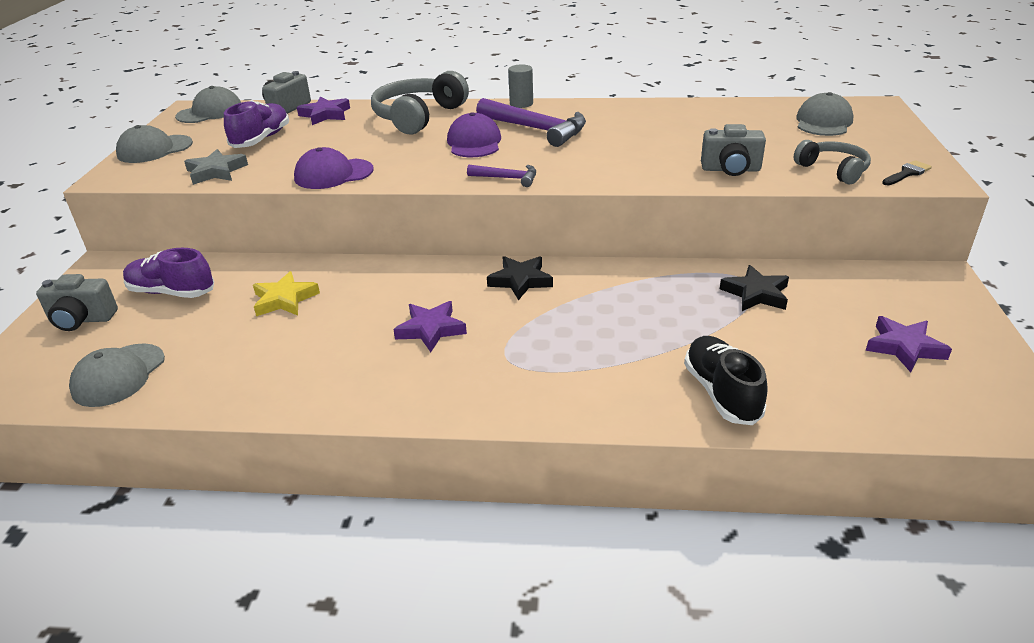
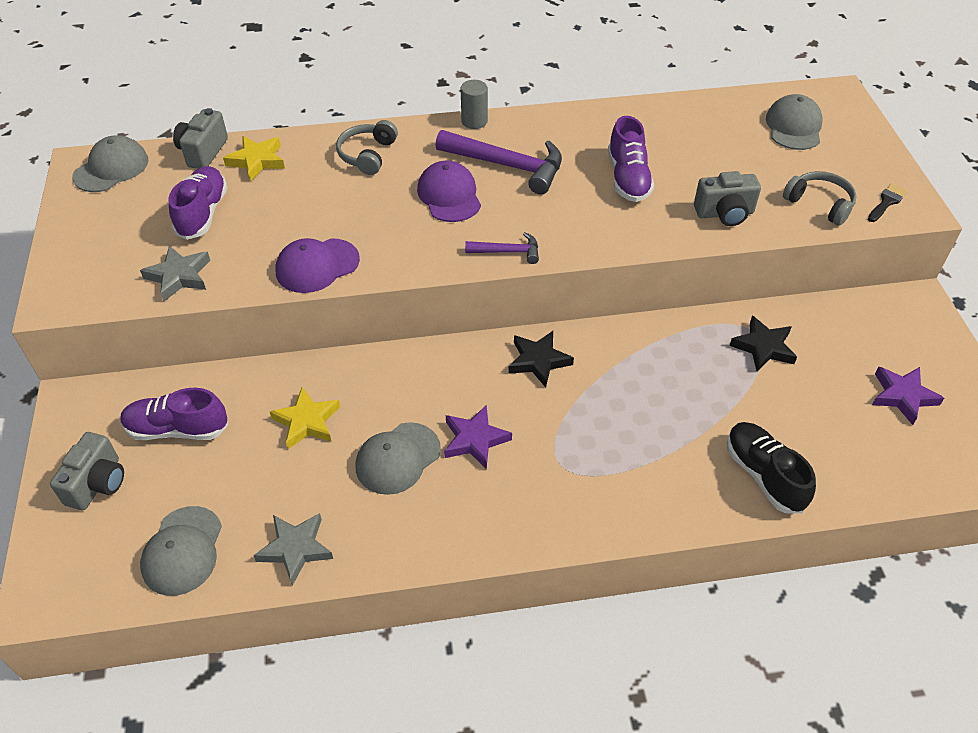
camera: 15 degrees left, 15 degrees up
(82, 320) = (97, 483): grey camera -> grey camera turned 60 degrees counterclockwise
(154, 149) = (81, 244): grey cap -> grey cap (397, 458)
(218, 388) = (295, 549): none -> grey star
(325, 115) = (257, 161): purple star -> yellow star
(418, 116) = (367, 155): grey headphones -> grey headphones, size x0.59
(644, 143) = (628, 178): none -> purple shoe

